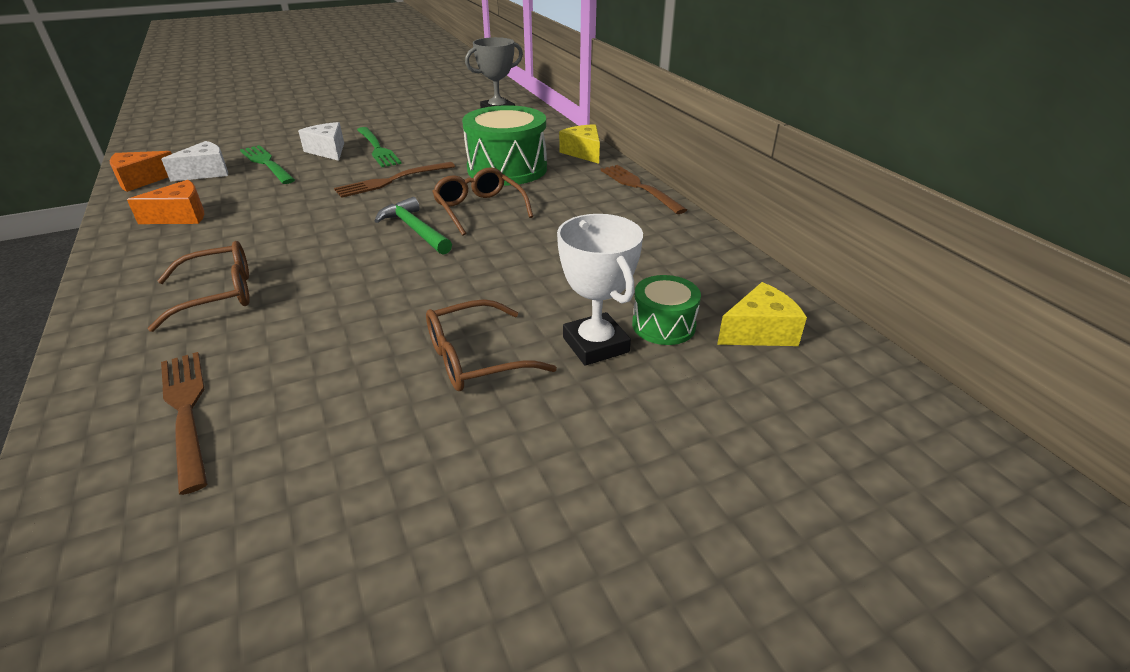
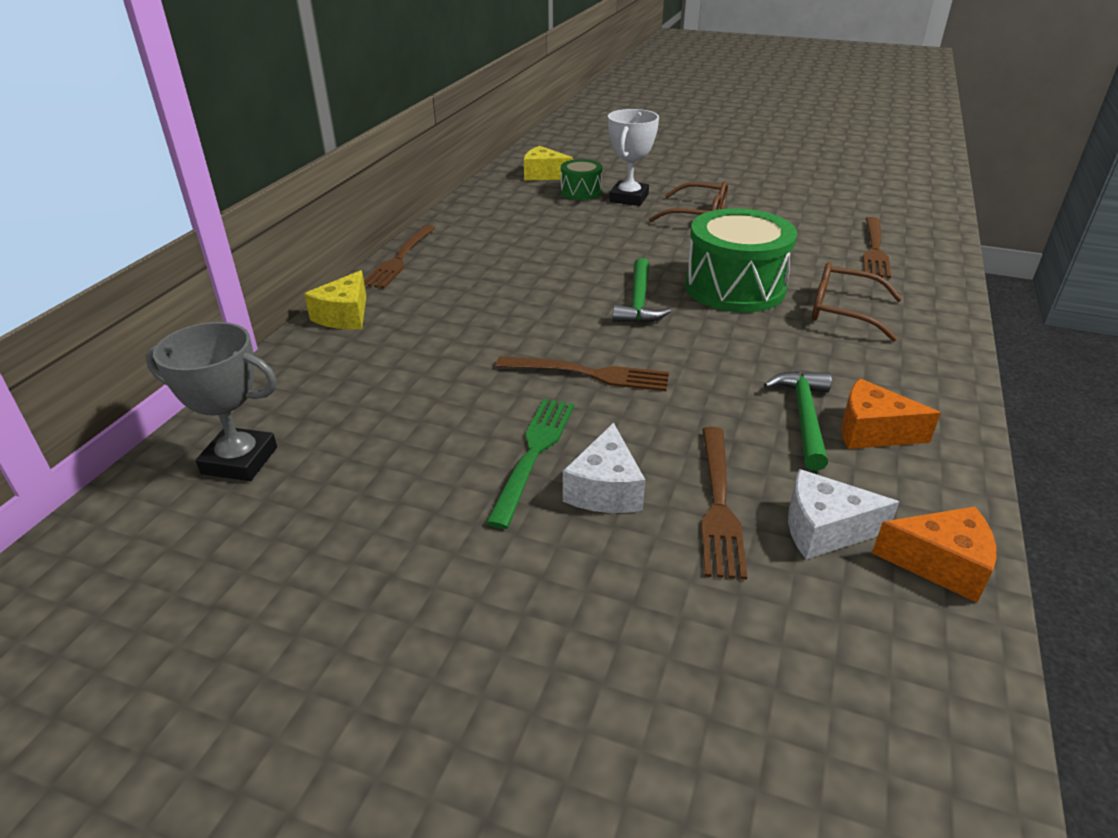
camera: 135 degrees left, 0 degrees up
(232, 208) = (804, 417): none -> green hammer
(266, 163) = (719, 505): green fork -> brown fork
(479, 209) = (559, 297): brown glasses -> none
(507, 169) = (454, 332): green drum -> green drum (735, 287)

